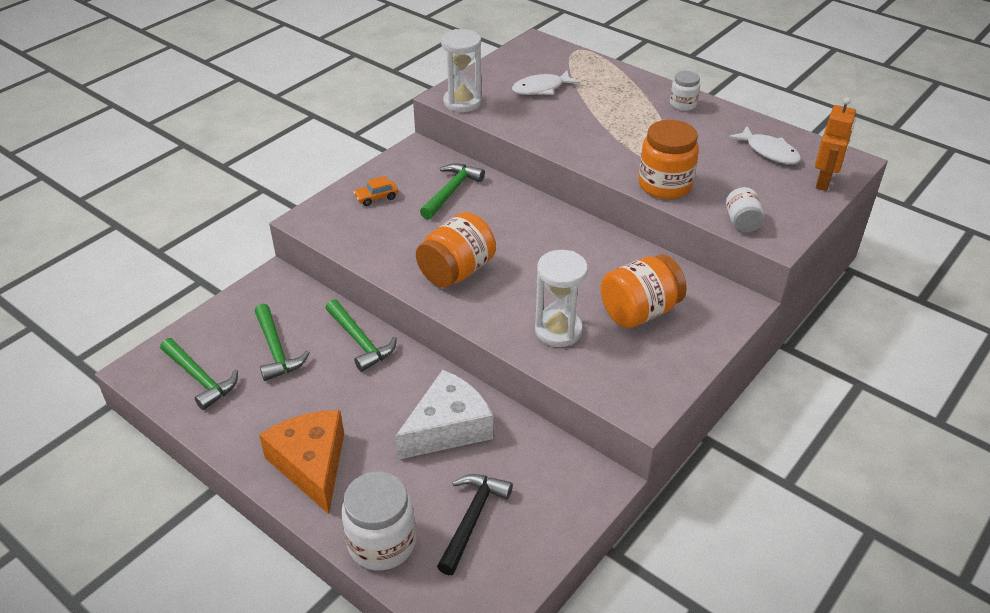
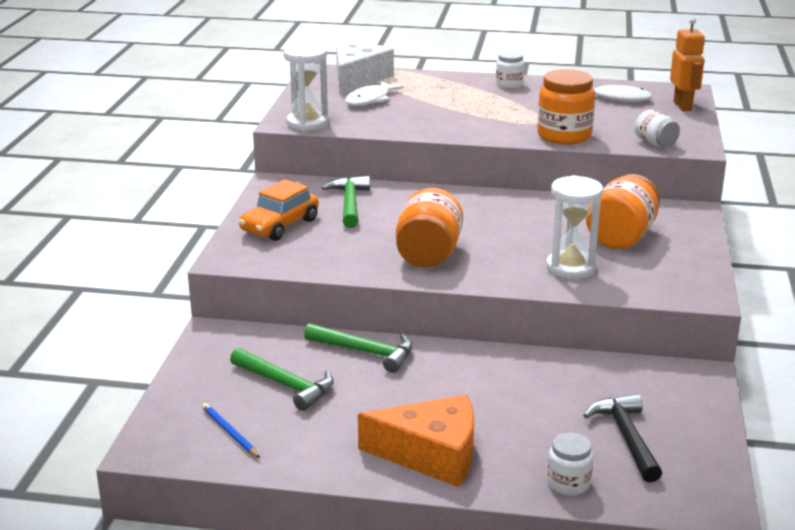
camera: 30 degrees left, 15 degrees down
(200, 378) = (229, 432): green hammer -> blue pencil
(311, 464) = (431, 454): orange cheese -> orange cheese turned 150 degrees clockwise
(376, 197) = (280, 226): orange car -> orange car, size x1.81
(382, 543) = (568, 483): white jar -> white jar, size x0.57
(448, 428) = (527, 385): white cheese -> white cheese (358, 78)

